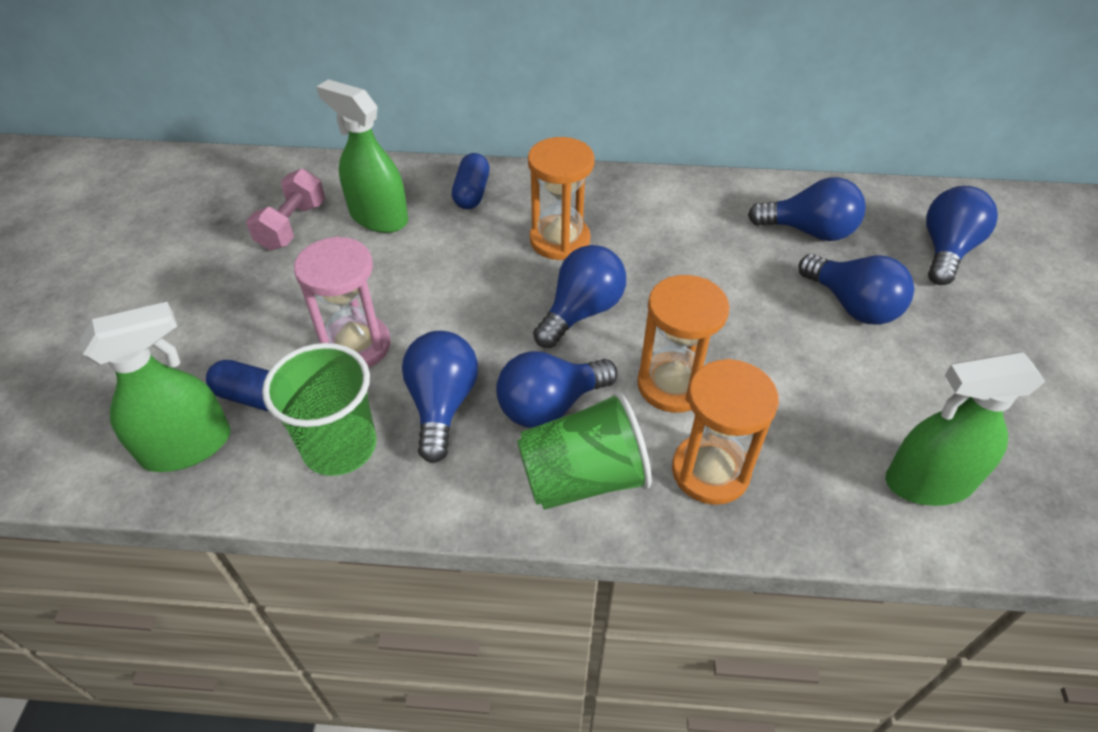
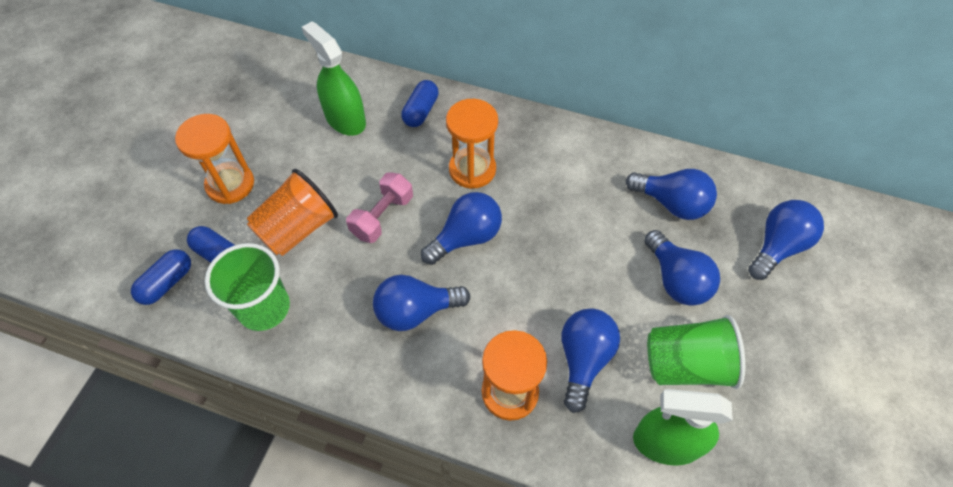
camera: 15 degrees right, 10 degrees up
(187, 446) = (167, 283): green spray bottle -> blue capsule
(292, 226) = (282, 114): pink dumbbell -> pink dumbbell (382, 216)
(356, 345) = (298, 229): pink hourglass -> orange cup
(442, 404) = (342, 292): blue light bulb -> blue light bulb (583, 359)
(582, 478) = (418, 374): green cup -> green cup (686, 364)
(672, 385) = (510, 315): orange hourglass -> orange hourglass (230, 184)

